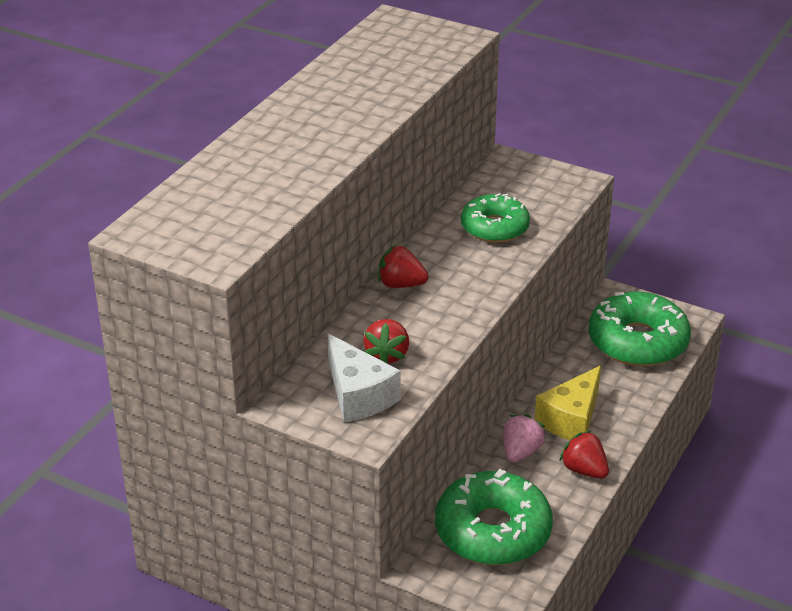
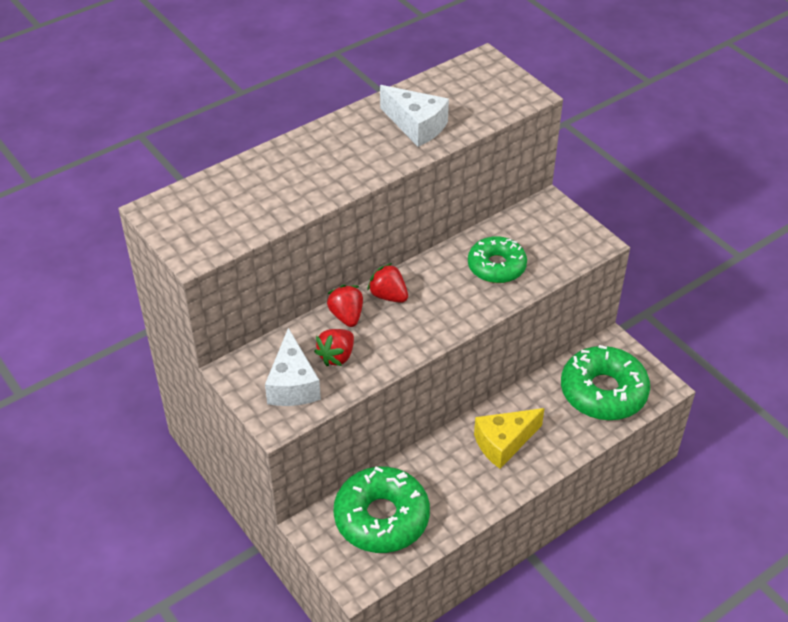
camera: 25 degrees right, 10 degrees up
(369, 88) = (416, 126): none -> white cheese
(521, 452) = (446, 458): pink strawberry -> none
(584, 470) = (484, 492): red strawberry -> red strawberry (346, 316)

